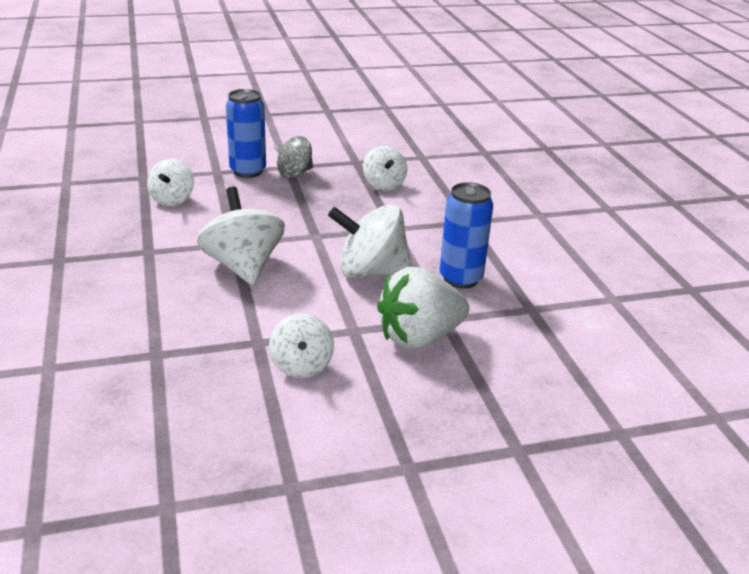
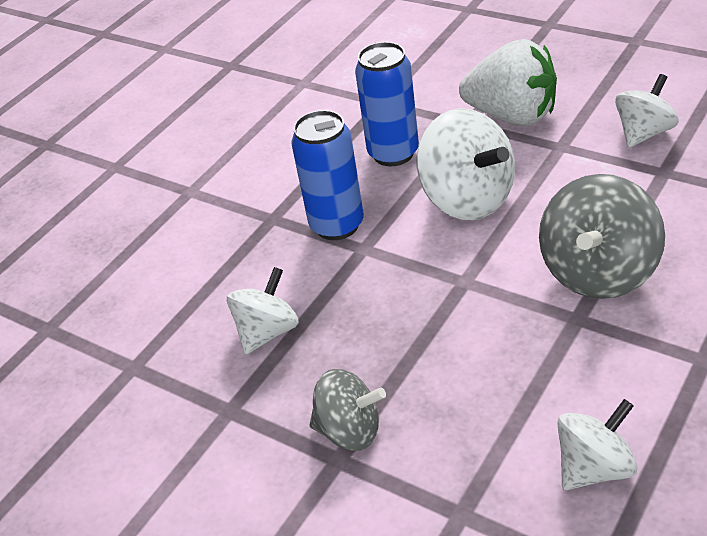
camera: 125 degrees left, 10 degrees up
(243, 266) = (598, 272): white spinning top -> grey spinning top
(248, 171) = (411, 482): blue can -> blue can (337, 225)

